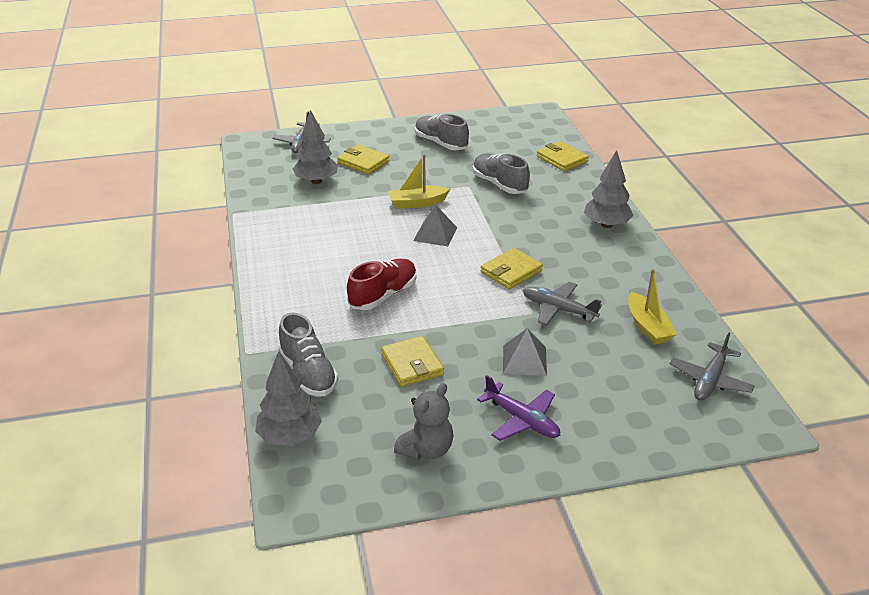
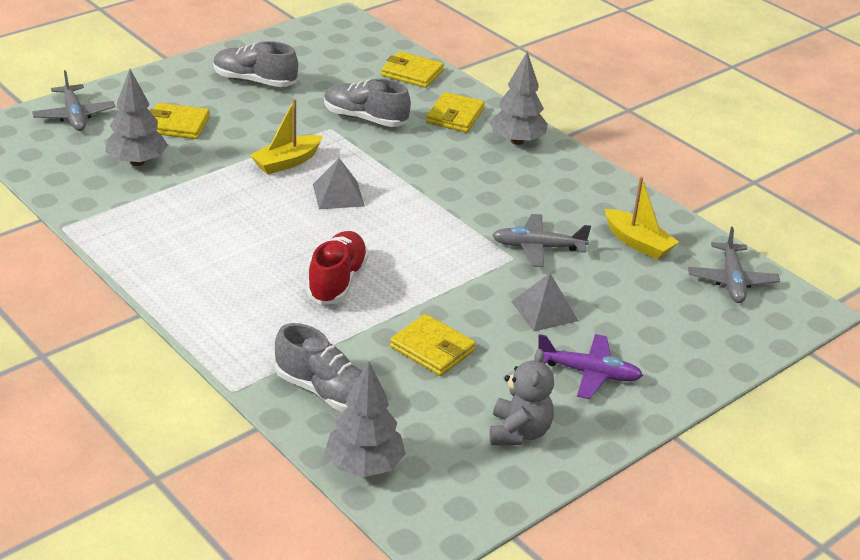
camera: 30 degrees left, 0 degrees up
(511, 271) = (457, 218): yellow wallet -> yellow wallet (455, 116)

